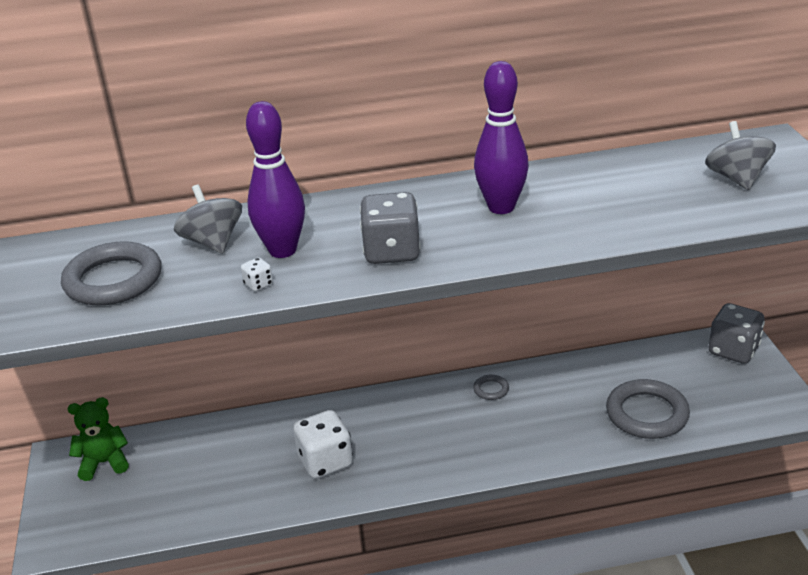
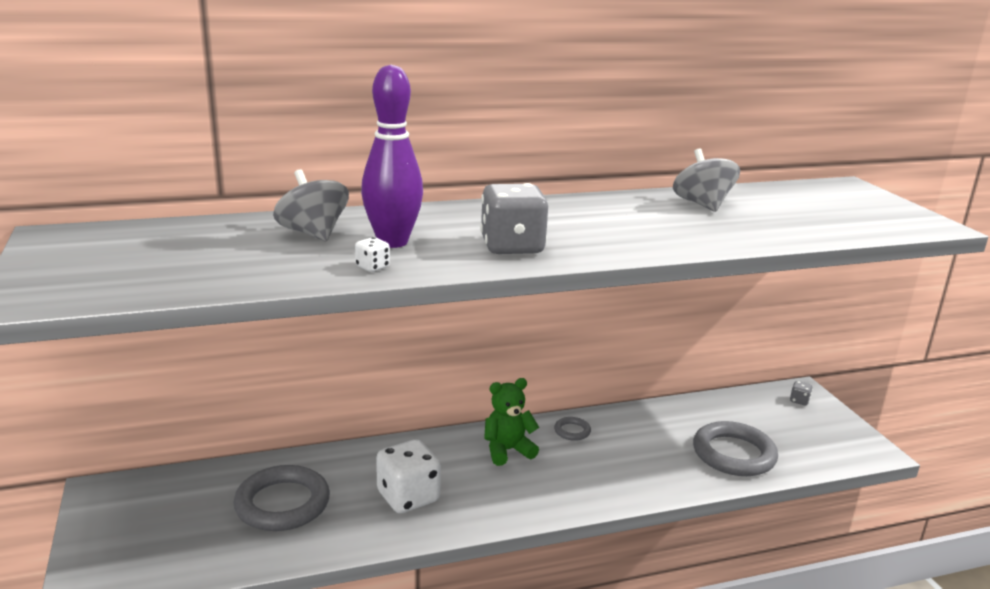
camera: 10 degrees left, 10 degrees down
(104, 463) = (153, 498): green teddy bear -> green teddy bear (507, 450)
(113, 280) = (203, 259): grey ring -> grey ring (282, 504)
(501, 207) = (613, 219): purple bowling pin -> none
(733, 350) = (799, 401): grey dice -> grey dice, size x0.43
(737, 178) = (832, 208): grey spinning top -> grey spinning top (702, 205)

